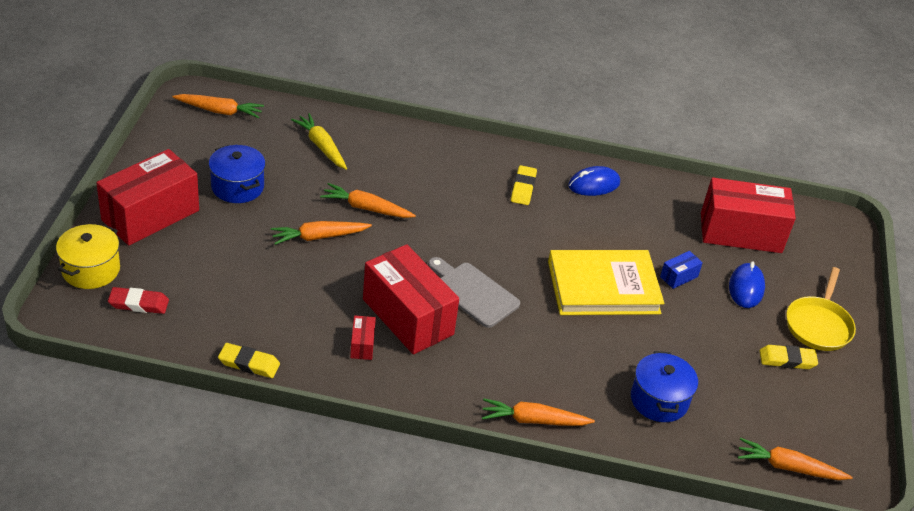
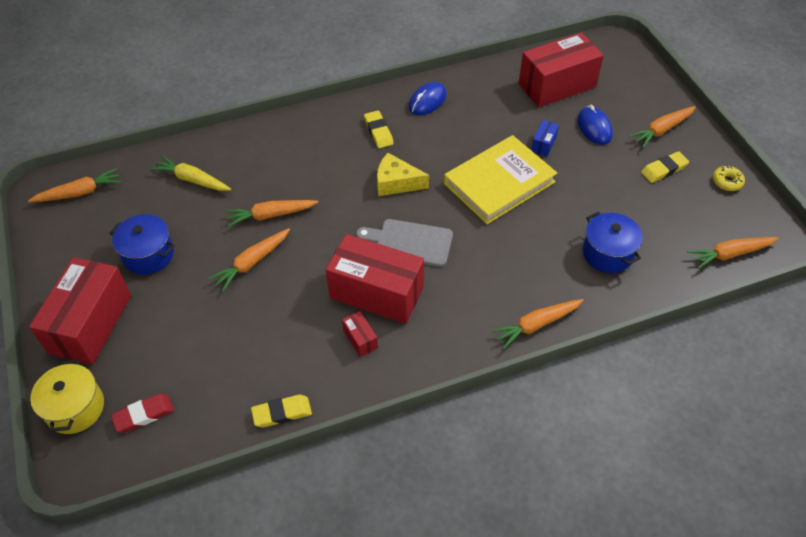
camera: 25 degrees left, 10 degrees up
(503, 238) = (396, 183): none -> yellow cheese
(818, 325) = (662, 130): yellow pan -> orange carrot
(847, 405) = (727, 182): none -> yellow donut

